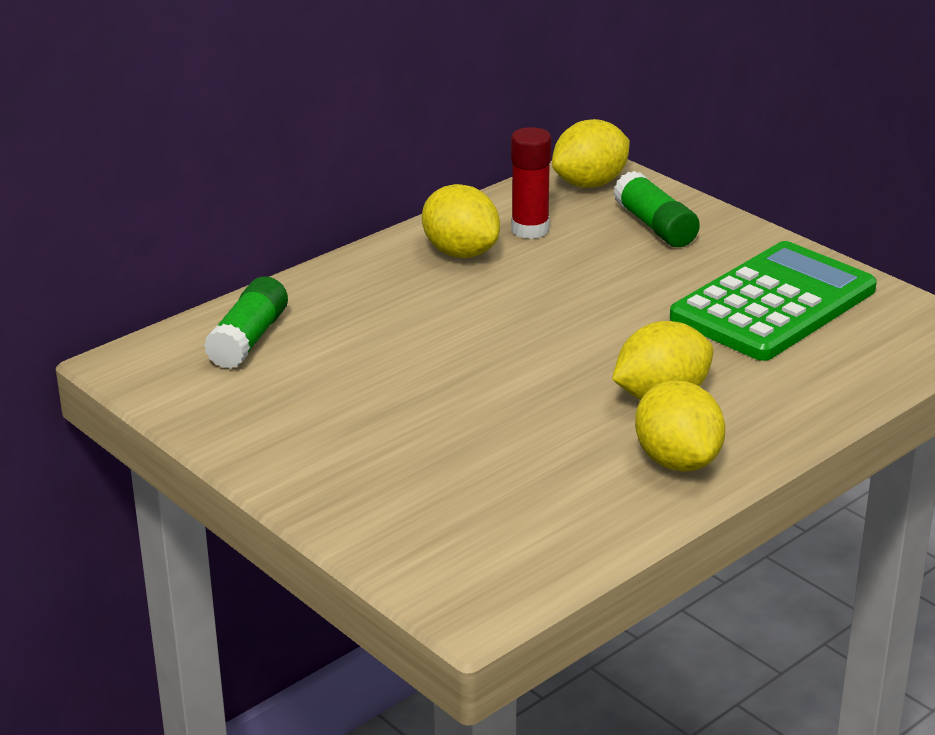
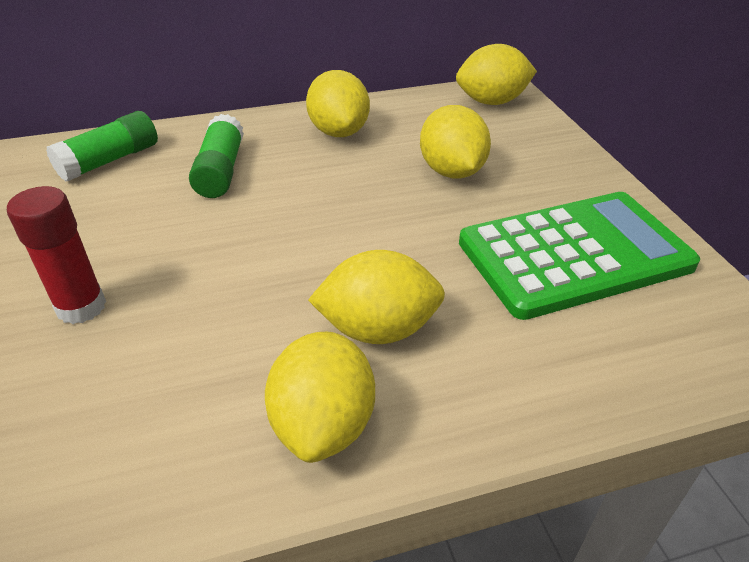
camera: 25 degrees right, 10 degrees up
(530, 230) = (410, 127): red glue stick -> red glue stick (81, 307)
(611, 263) = (451, 171): none -> yellow lemon
(655, 226) = (517, 148): green glue stick -> green glue stick (220, 171)

